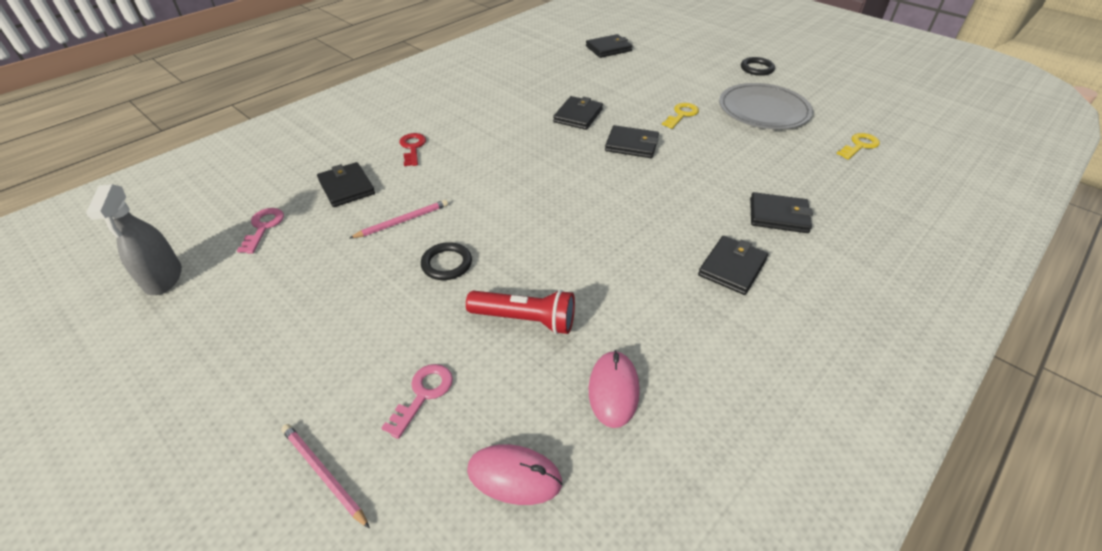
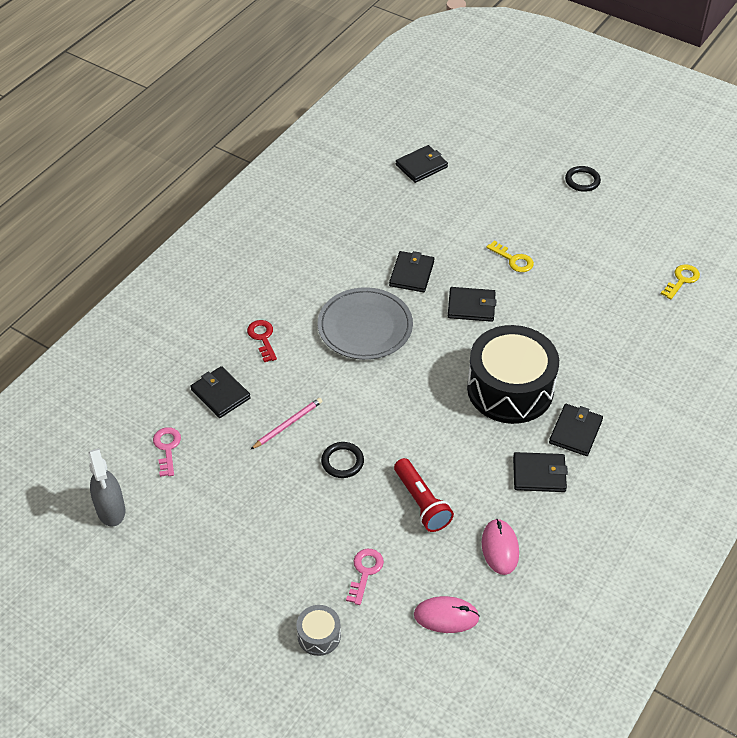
camera: 10 degrees left, 5 degrees up
(323, 474) = (319, 635): pink pencil -> grey drum
(525, 320) = (421, 502): red flashlight -> red flashlight turned 60 degrees clockwise
(659, 217) = (510, 389): none -> black drum
(682, 115) = (513, 260): yellow key -> yellow key turned 105 degrees clockwise
(763, 110) = (592, 243): grey plate -> grey plate (365, 327)
(778, 216) = (610, 373): black wallet -> black wallet (539, 474)

